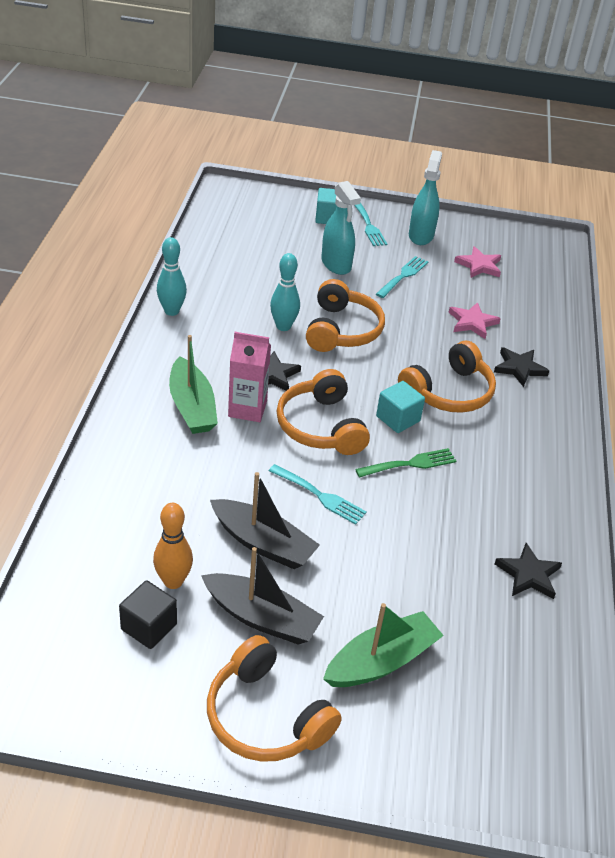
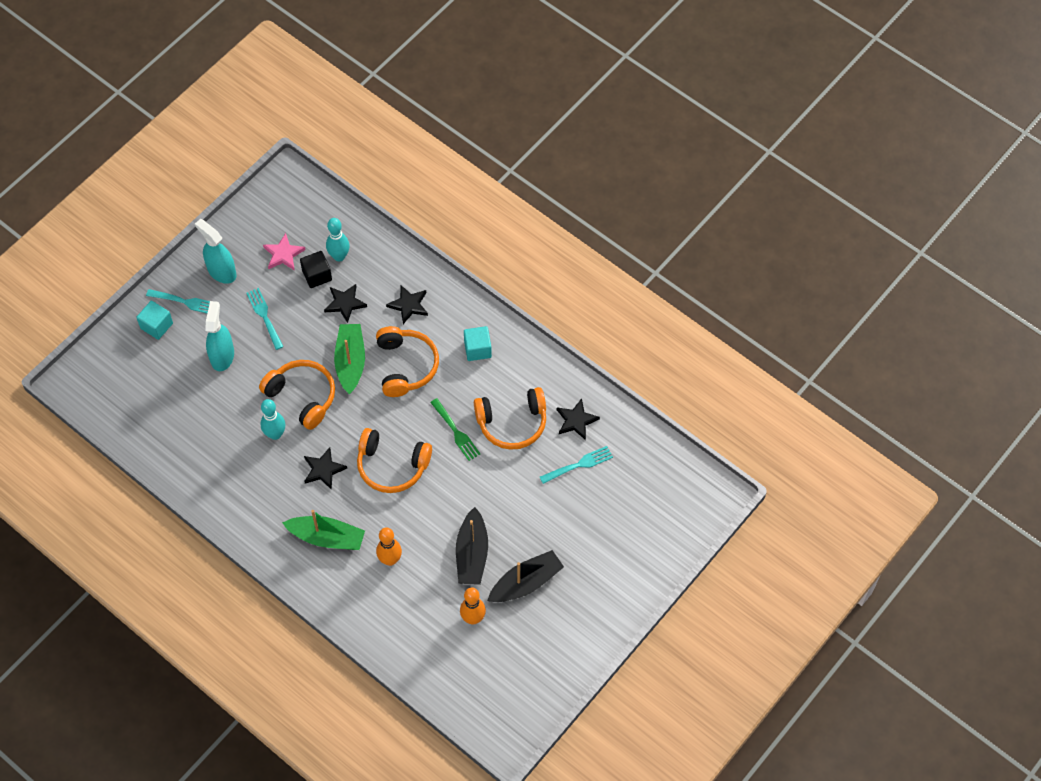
camera: 55 degrees left, 20 degrees up
(149, 627) = (499, 646): black cube -> black cube (317, 275)
(171, 311) = (212, 503): turquoise bowling pin -> turquoise bowling pin (339, 256)
(201, 469) = (390, 560): none -> orange bowling pin
(247, 409) = (349, 503): pink carton -> none
(263, 543) = (472, 554): black boat -> black boat turned 120 degrees clockwise
(266, 716) = (590, 613): orange headphones -> orange headphones (512, 423)
(319, 495) = (452, 501): turquoise fork -> turquoise fork (579, 465)
(336, 264) = (222, 356): turquoise spray bottle -> turquoise spray bottle turned 90 degrees counterclockwise
(381, 661) = (589, 536): green boat -> green boat (350, 362)
(398, 419) = (412, 414): turquoise cube -> turquoise cube (477, 349)
(409, 464) = (456, 431): green fork -> green fork turned 135 degrees clockwise
(472, 322) = (345, 303): pink star -> black star

